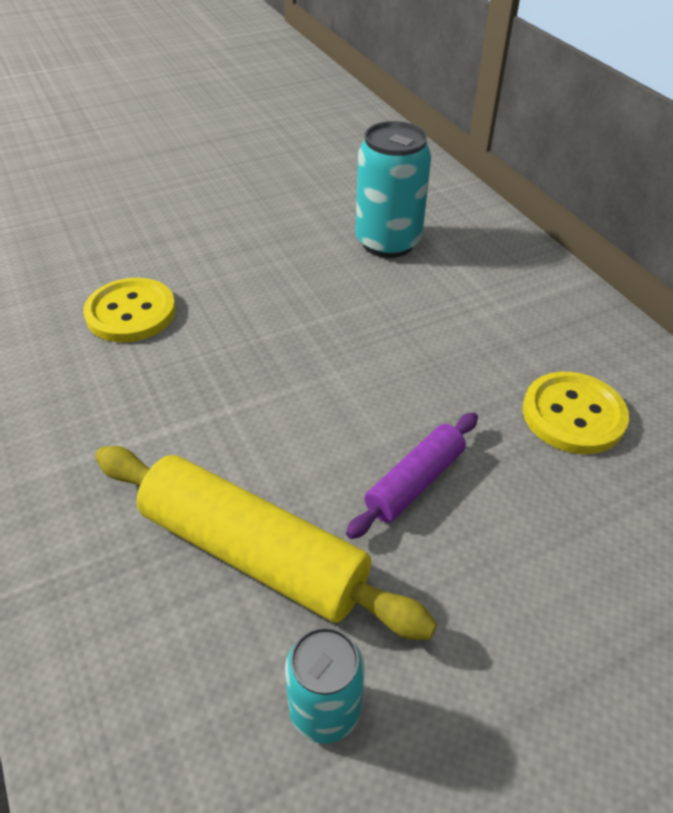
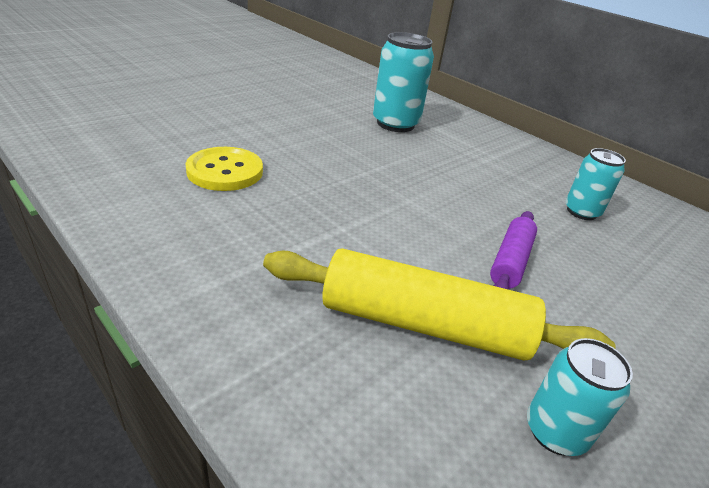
camera: 20 degrees left, 10 degrees down
(573, 415) = (581, 212): yellow button -> turquoise can

